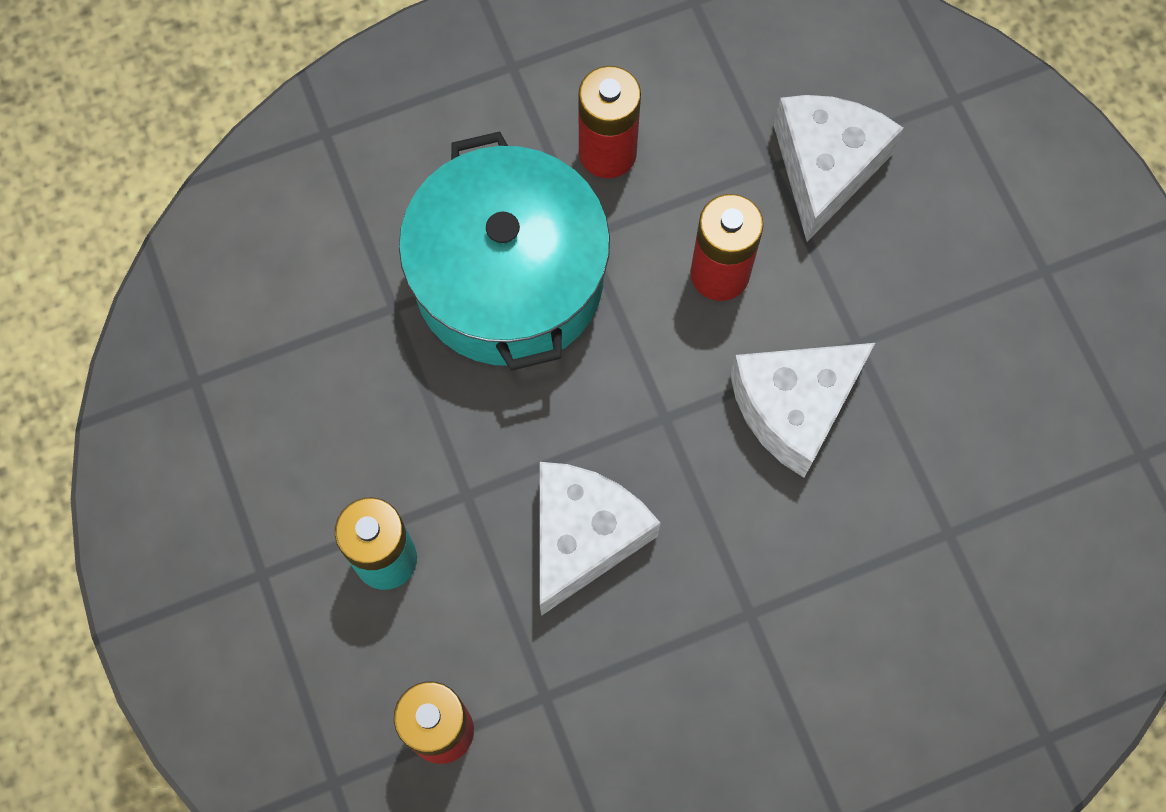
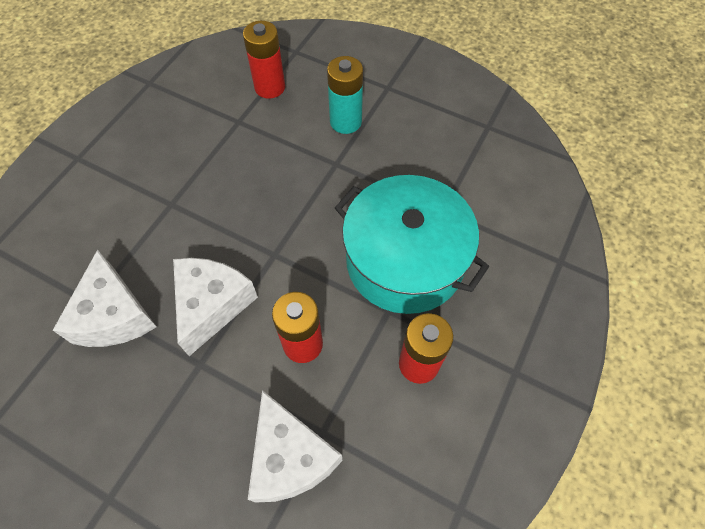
camera: 140 degrees right, 10 degrees down
(583, 537) = (271, 182): white cheese -> white cheese (114, 315)

